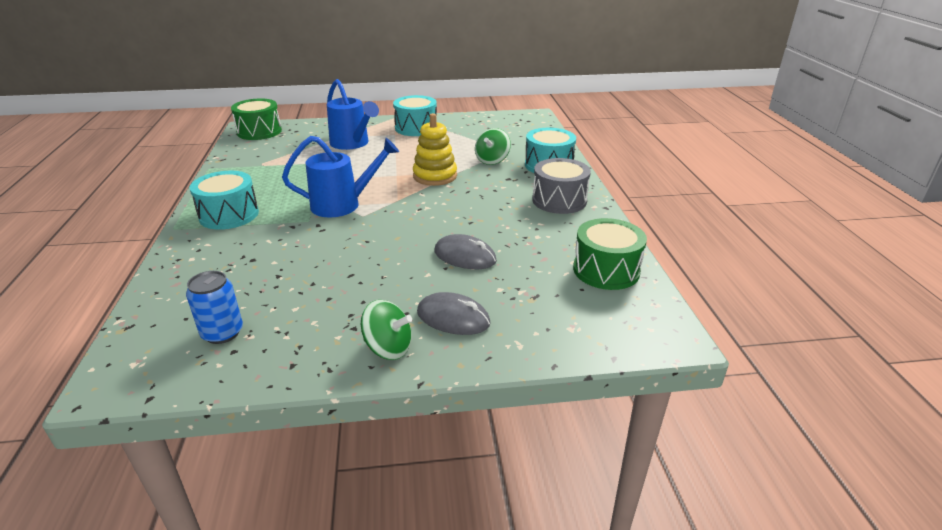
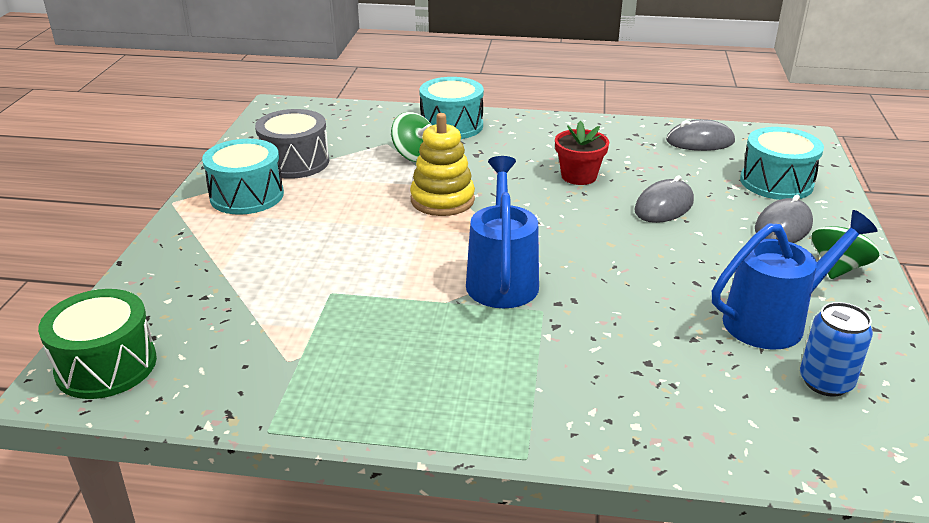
camera: 75 degrees left, 0 degrees up
(229, 215) = (496, 392): turquoise drum -> turquoise drum (776, 182)
(352, 144) = (269, 257): blue watering can -> blue watering can (774, 320)
(496, 218) = (579, 176): none -> red flower pot
(559, 200) = (548, 136): grey drum -> grey drum (295, 162)
(606, 270) = (700, 141): green drum -> grey mouse

